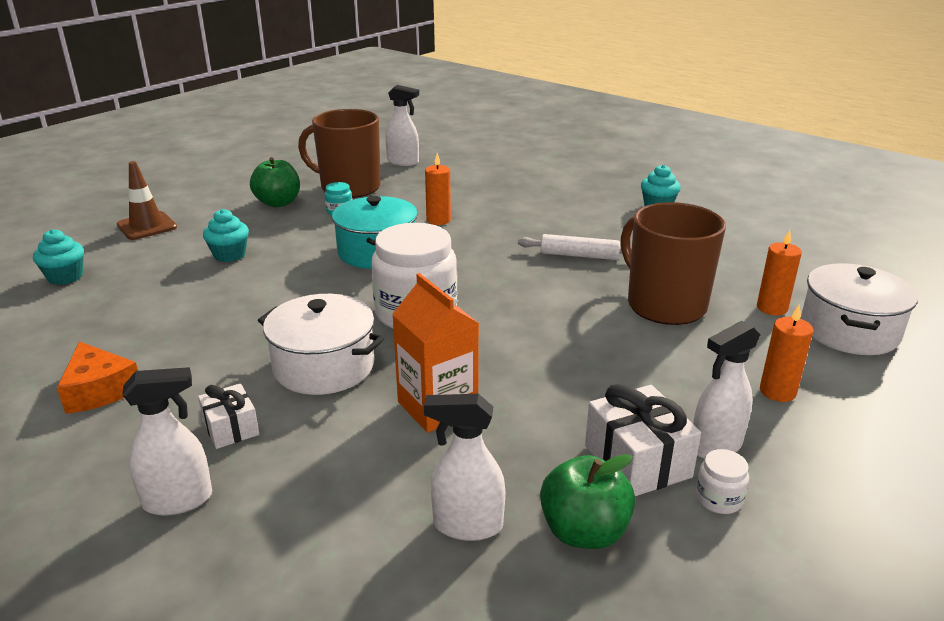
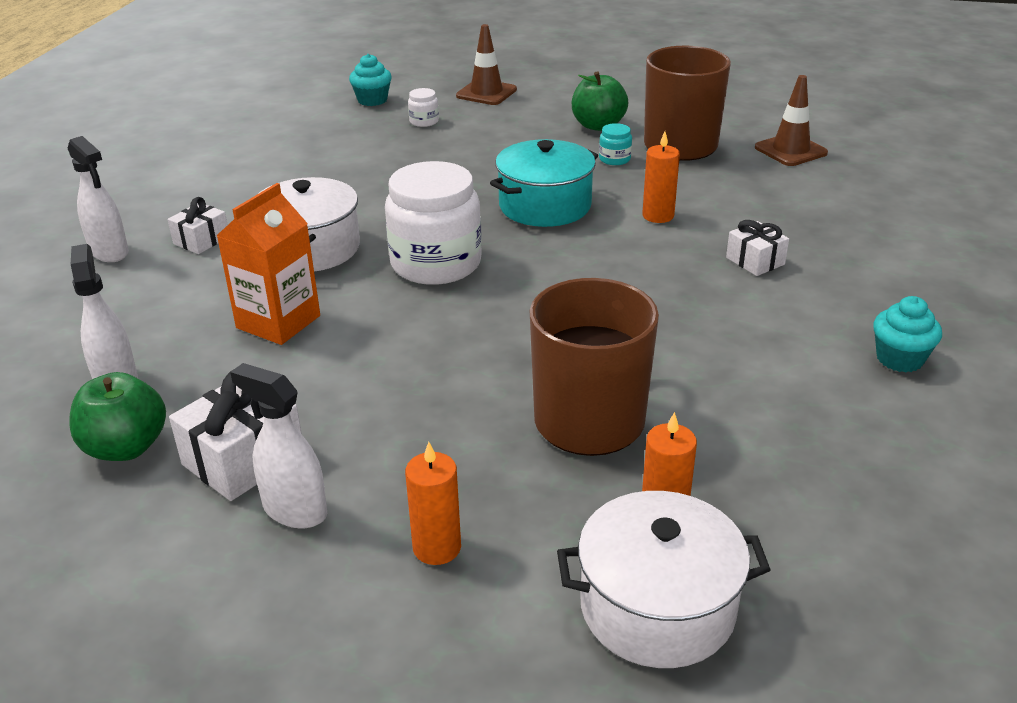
camera: 65 degrees right, 5 degrees up
(99, 390) = (225, 175): orange cheese -> none
(229, 255) = (468, 143): turquoise cupcake -> none
(403, 162) = (790, 150): white spray bottle -> brown traffic cone
(526, 210) = (755, 261): none -> white gift
(579, 255) = (665, 328): white rolling pin -> none
(718, 499) = (201, 526): white jar -> white jar (424, 121)

